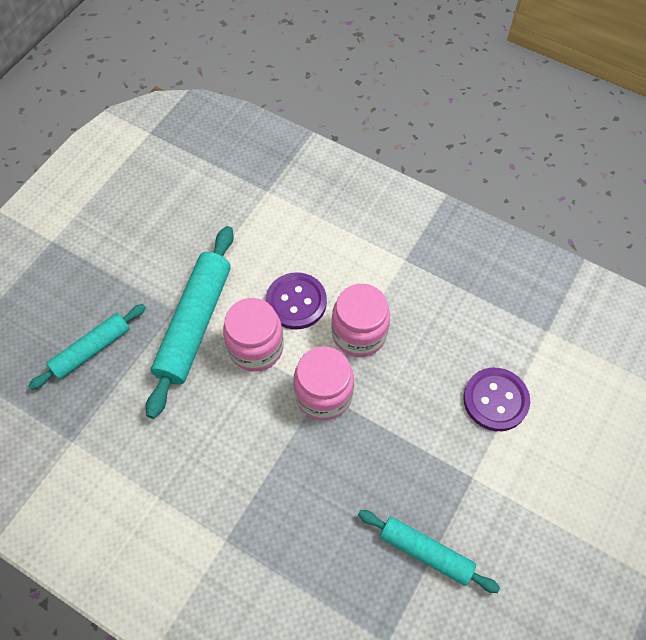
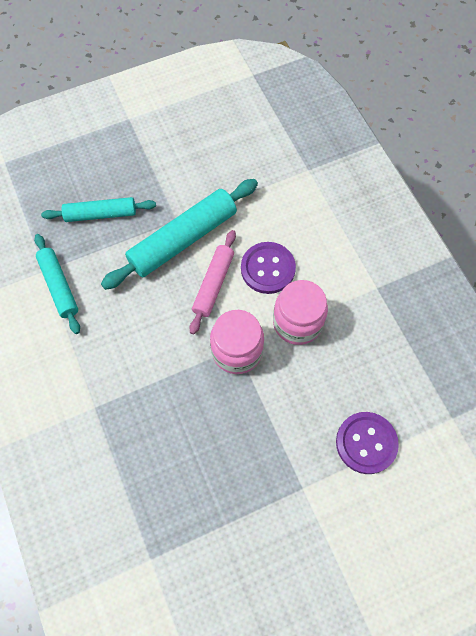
camera: 35 degrees right, 5 degrees up
(256, 347) = (213, 284): pink jar -> pink rolling pin
(425, 552) = (226, 517): turquoise rolling pin -> turquoise rolling pin (59, 286)

